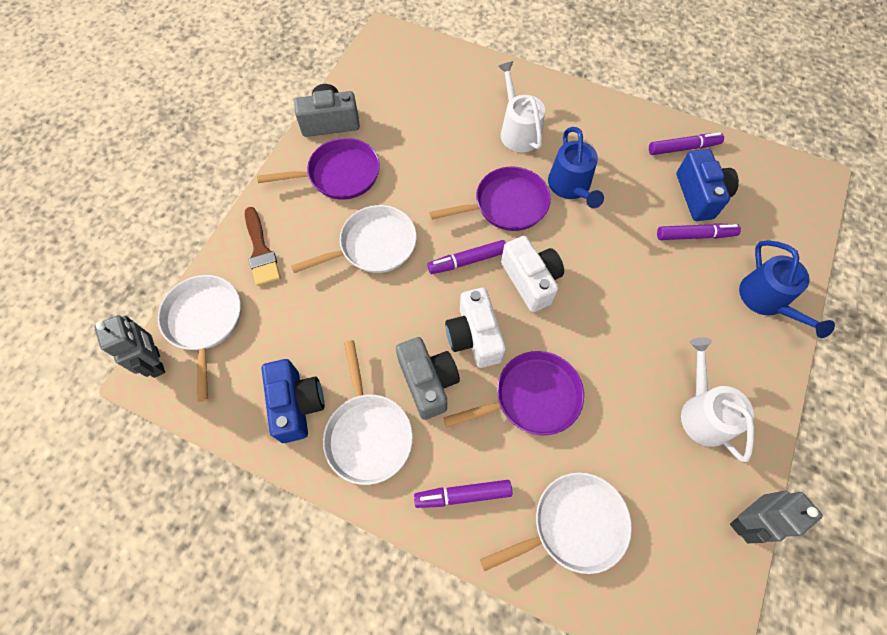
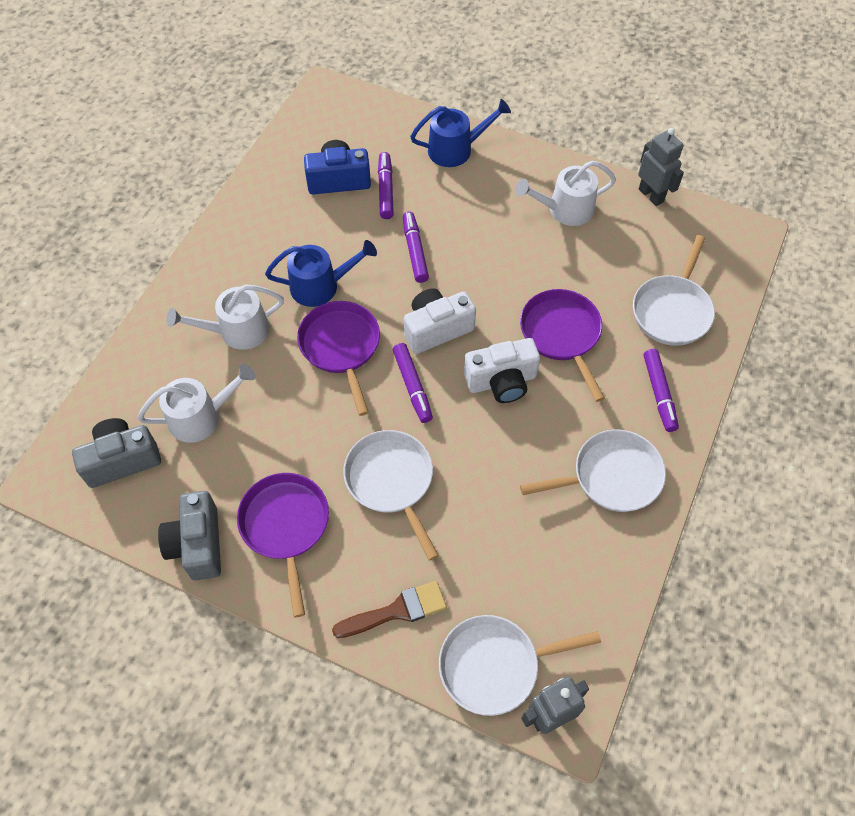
camera: 90 degrees left, 5 degrees down
(297, 405) = (587, 548): blue camera -> none
(428, 382) = (553, 423): grey camera -> grey camera (122, 460)
(436, 115) = (201, 417): none -> white watering can
(573, 525) = (672, 310): white pan -> white pan turned 135 degrees counterclockwise
(683, 148) = (277, 184): purple marker -> purple marker (415, 251)

